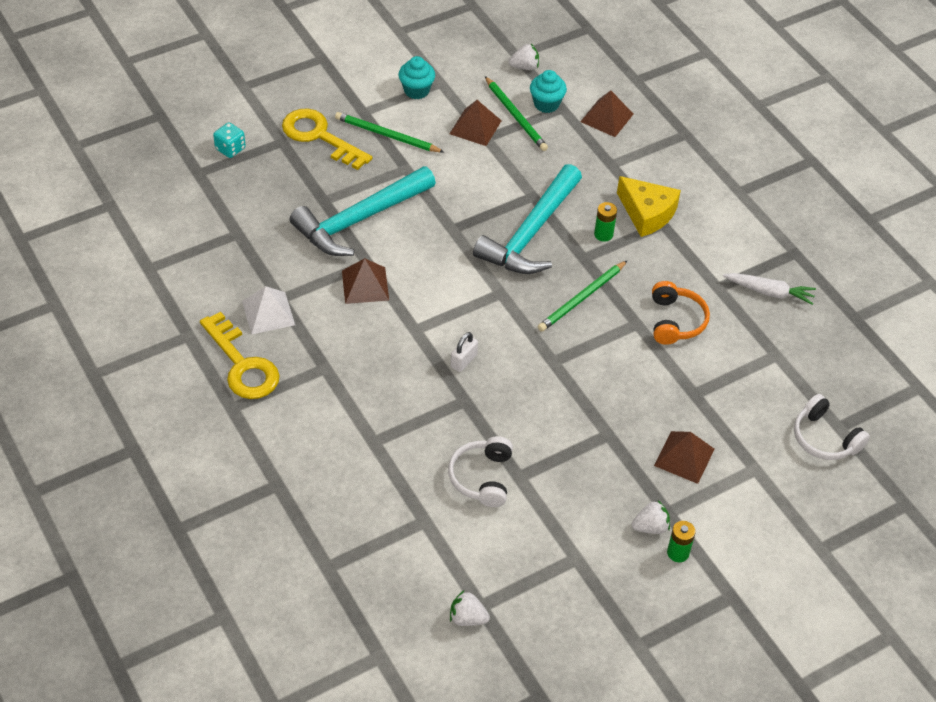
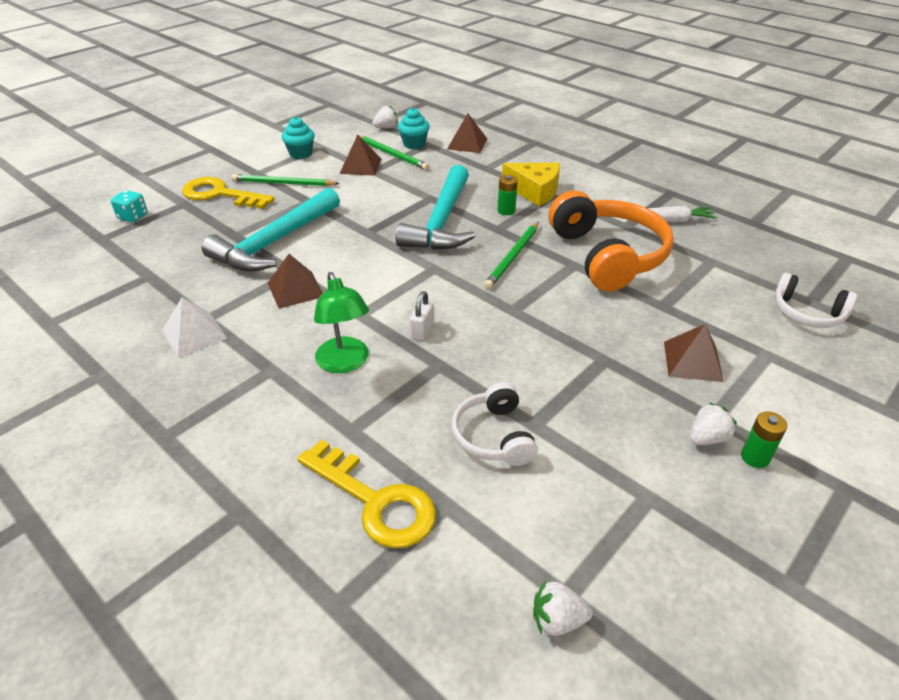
camera: 15 degrees left, 10 degrees down
(242, 364) = (171, 389): yellow key -> yellow key (375, 501)
(387, 377) = (345, 363): none -> green lamp
(675, 321) = (607, 256): orange headphones -> orange headphones, size x1.87

